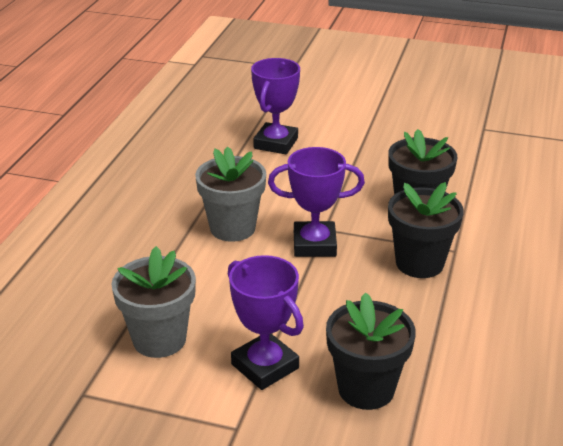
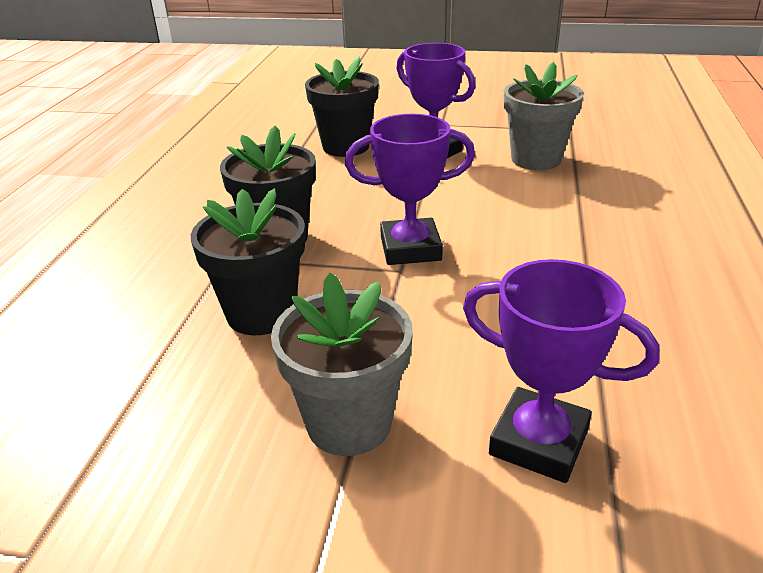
camera: 175 degrees right, 0 degrees up
(232, 228) = (527, 260): grey flower pot -> grey flower pot (349, 423)
(276, 143) = (539, 442): purple trophy -> purple trophy turned 75 degrees counterclockwise

